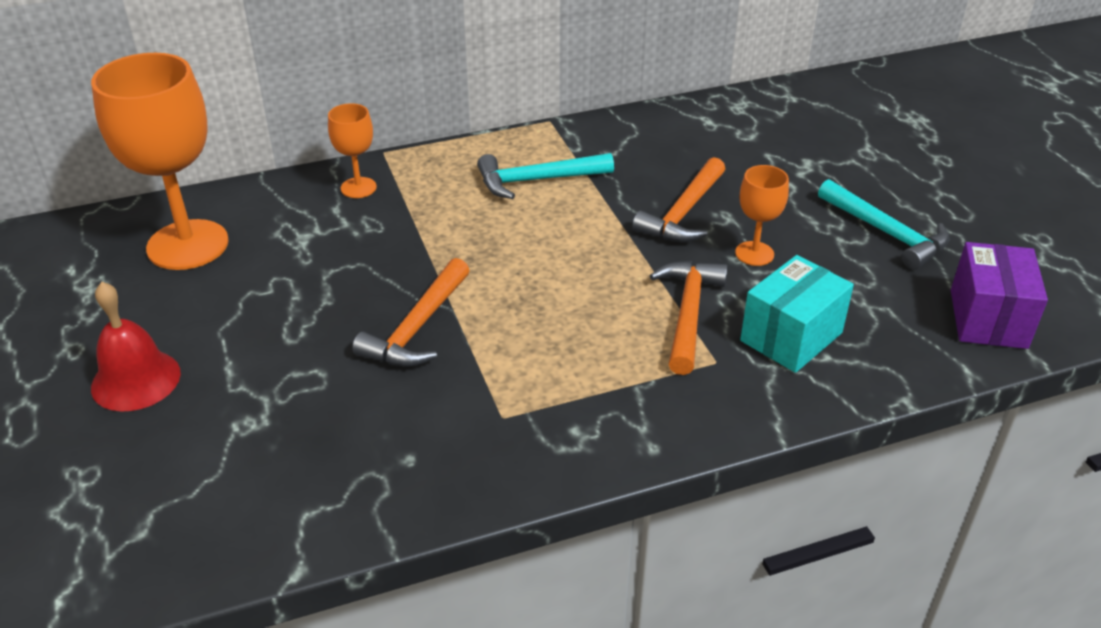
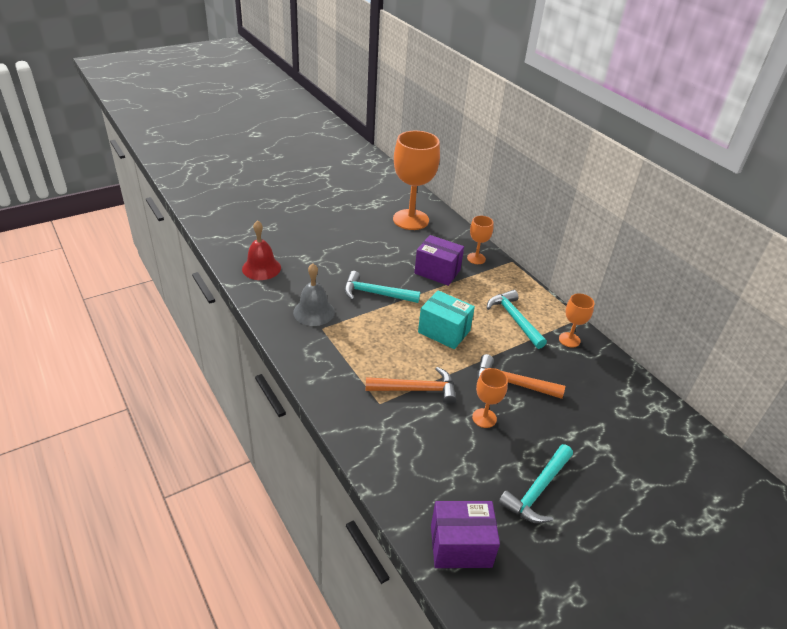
camera: 75 degrees right, 0 degrees up
(136, 380) = (323, 226): red bell -> red bell (261, 268)
(379, 239) = (437, 271): none -> purple box
(417, 328) = (375, 293): orange hammer -> turquoise hammer
(447, 424) = (314, 312): none -> grey bell
(597, 141) = (569, 340): none -> orange goblet
(791, 337) = (410, 436): turquoise box -> turquoise box (444, 331)

